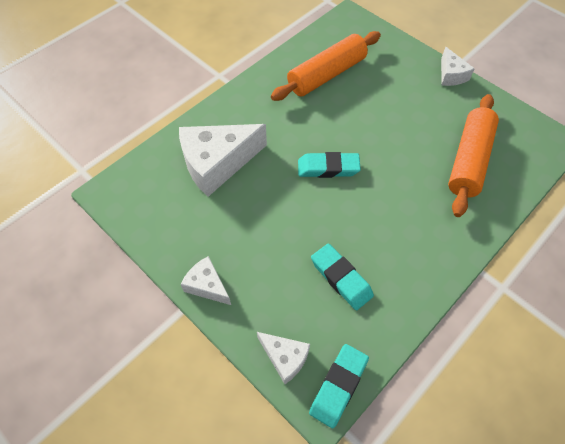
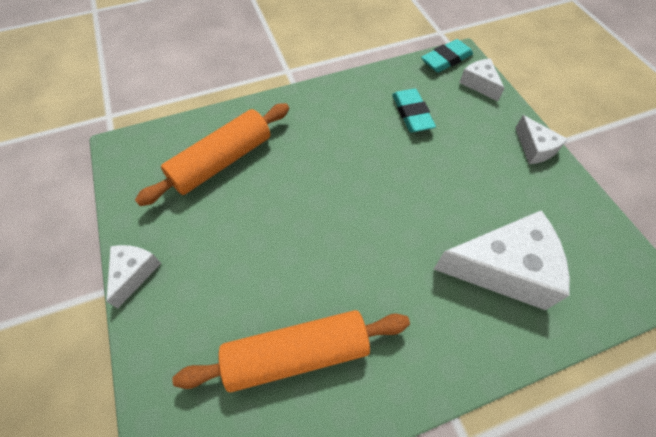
camera: 155 degrees left, 0 degrees up
(328, 168) = (372, 211): turquoise eraser -> none

